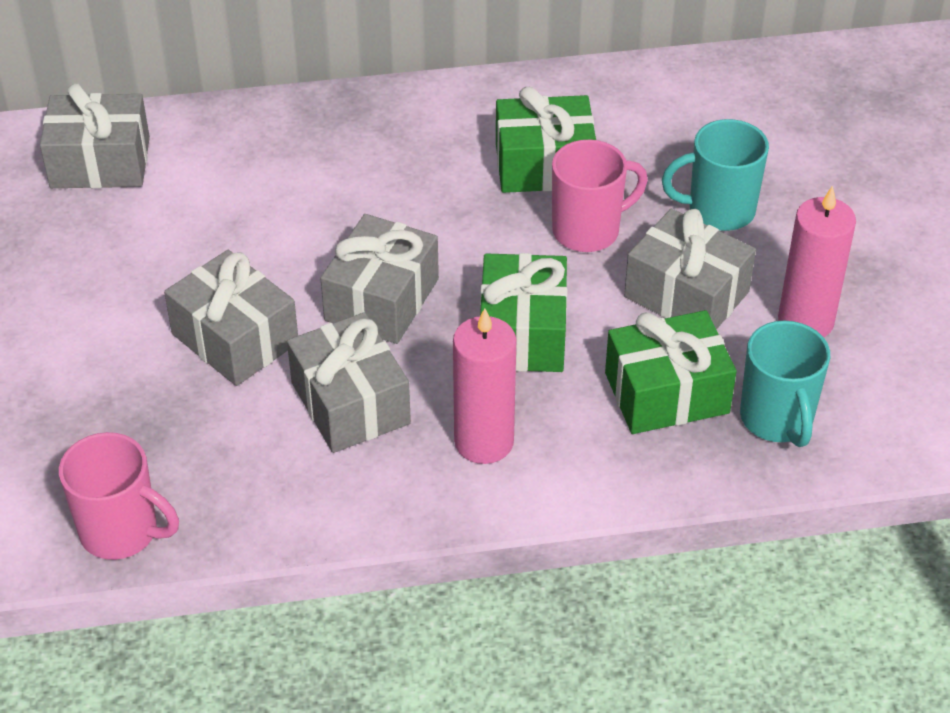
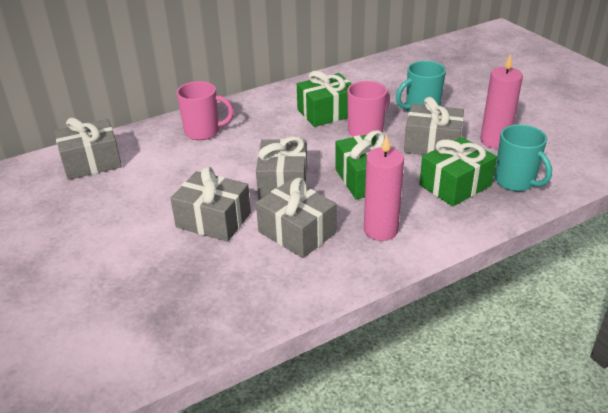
camera: 20 degrees left, 10 degrees down
(121, 532) = (201, 335): pink mug -> pink mug (203, 132)

